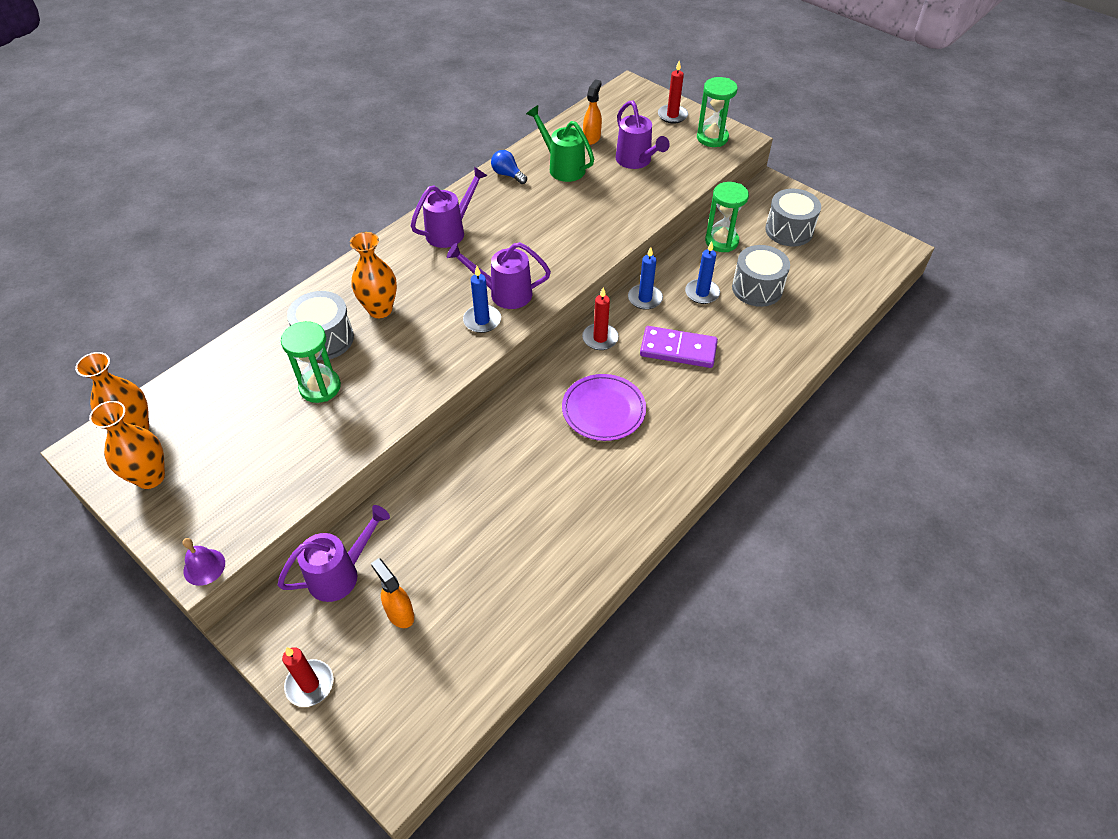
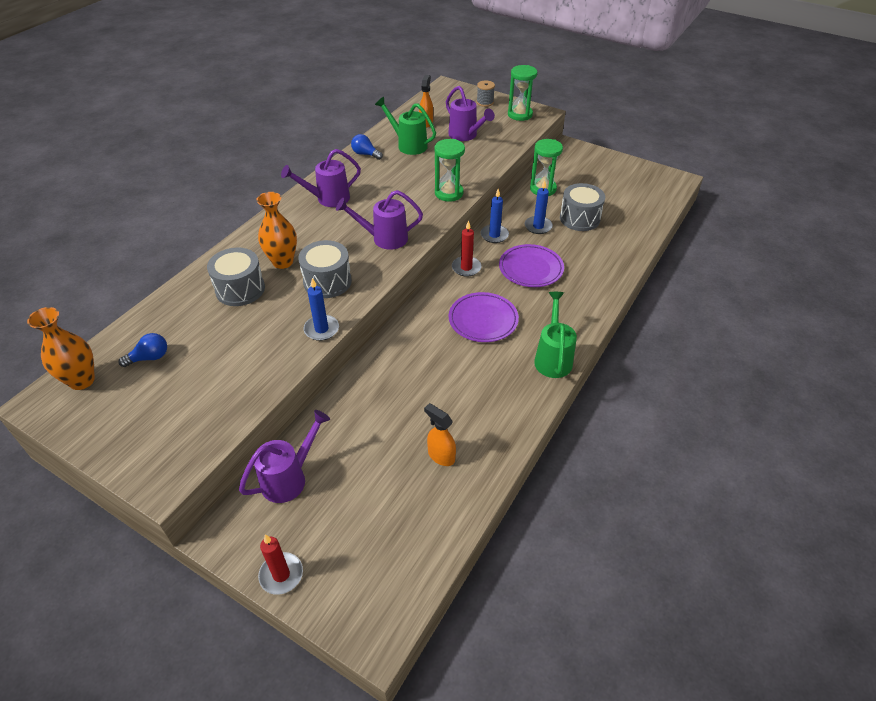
camera: 10 degrees left, 5 degrees down
(150, 477) = (103, 417): orange vase -> none
(204, 567) = (168, 484): purple bell -> none
(211, 411) = (149, 357): none -> blue light bulb
(320, 387) = (244, 326): green hourglass -> green hourglass (449, 193)
(399, 613) = (349, 502): orange spray bottle -> orange spray bottle (441, 456)
(450, 231) = (328, 199): purple watering can -> purple watering can turned 150 degrees counterclockwise
(482, 320) = (371, 260): blue candle -> blue candle (321, 329)
(672, 115) = (485, 102): red candle -> grey spool
(674, 471) = (553, 358): none -> green watering can
(678, 350) = (530, 269): purple domino -> purple plate
(789, 230) = (592, 176): grey drum -> grey drum (327, 281)

